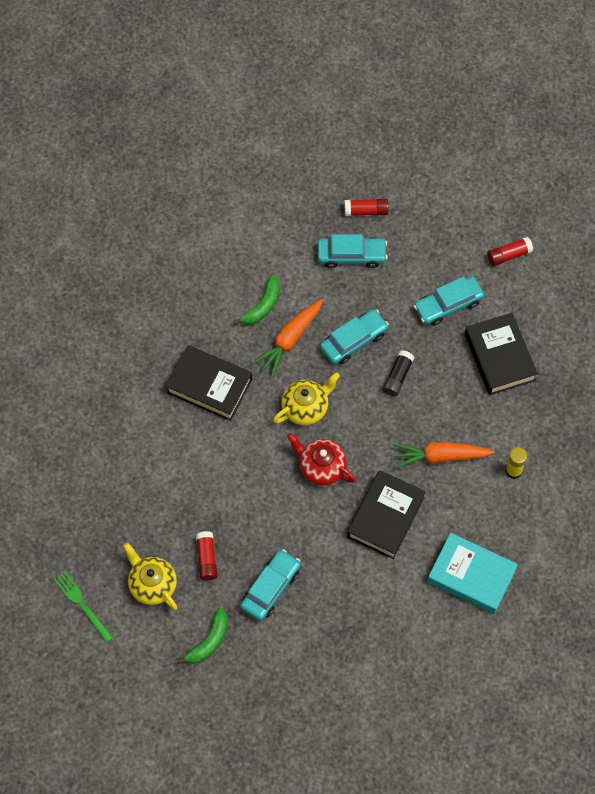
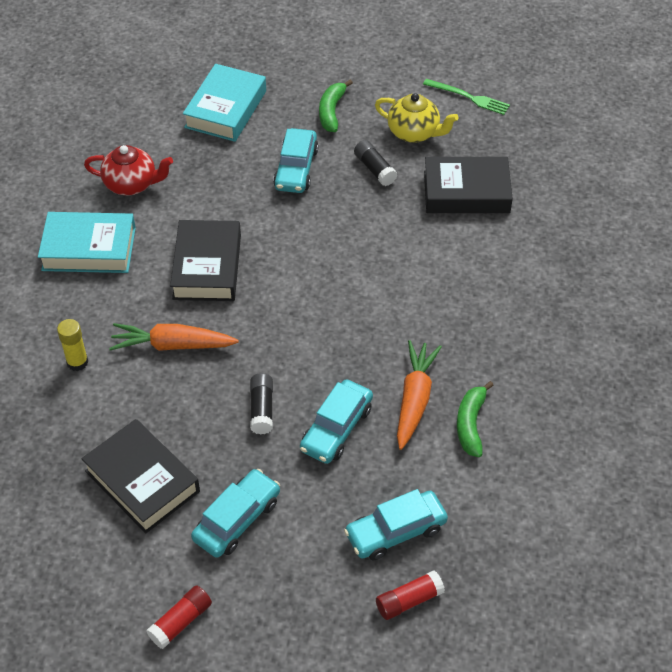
camera: 155 degrees right, 15 degrees down
(207, 558) = (375, 169): red glue stick -> black glue stick
(209, 386) = (475, 317): black book -> black book (466, 192)
(299, 686) = (226, 109): none -> turquoise book
(306, 408) = (353, 336): yellow teapot -> none
(321, 467) = (302, 286): red teapot -> red teapot (131, 184)
(440, 456) = (172, 345): orange carrot -> orange carrot turned 150 degrees counterclockwise

